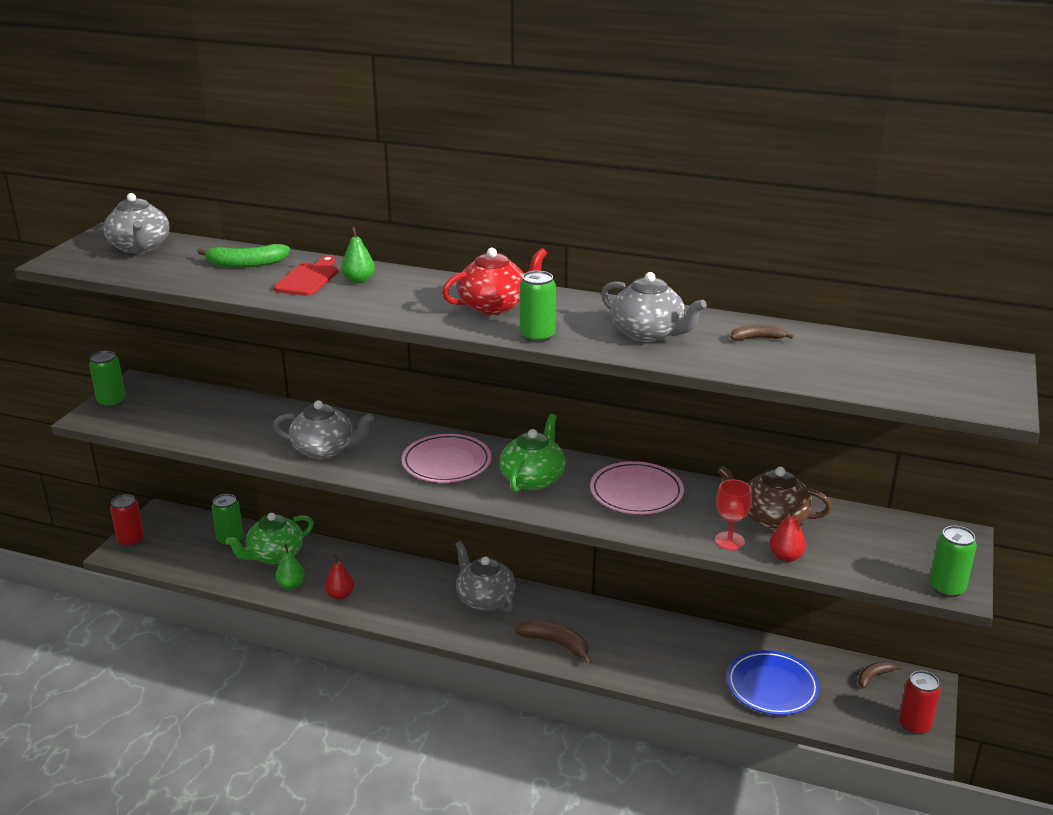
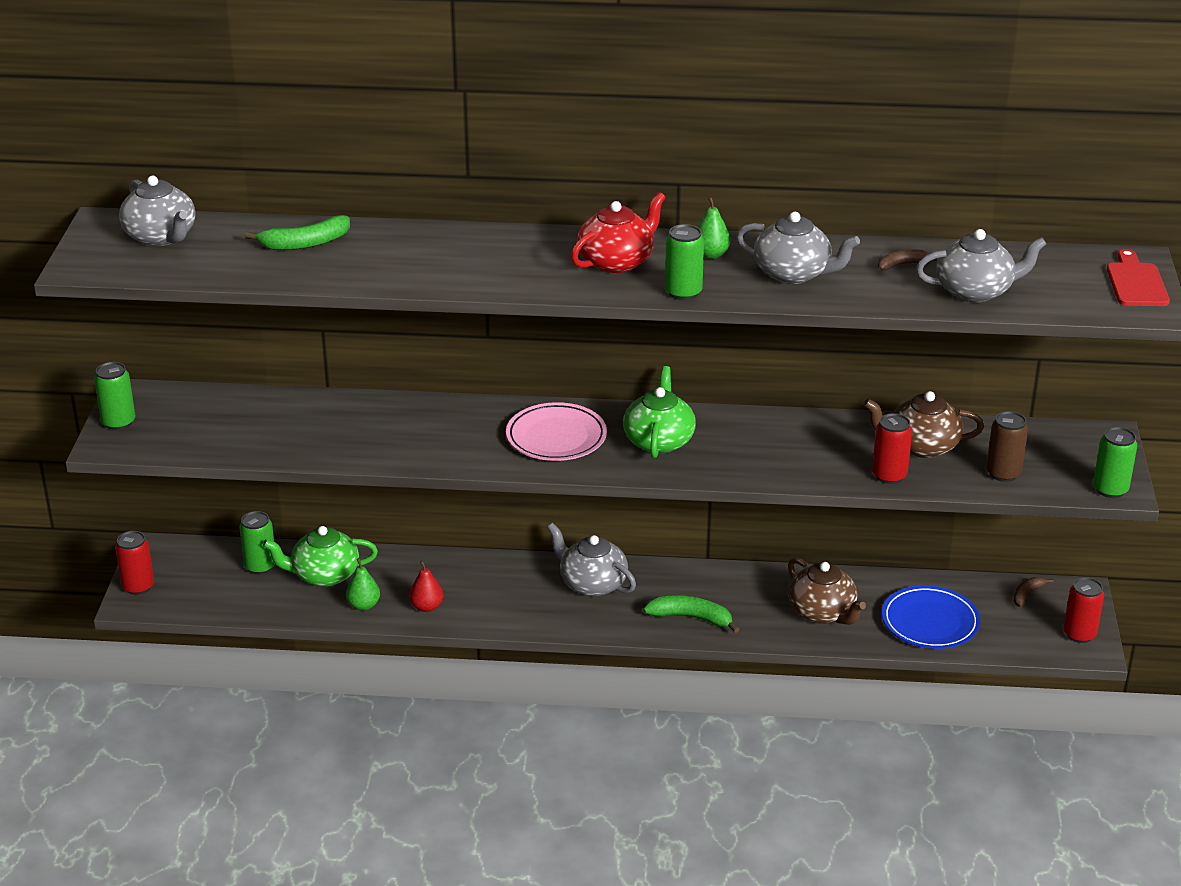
camera: 15 degrees left, 5 degrees up
(274, 555) = (324, 575): green teapot -> green teapot turned 45 degrees clockwise
(308, 278) = (391, 253): red cutting board -> red cutting board (1136, 282)
(324, 450) = (411, 443): grey teapot -> grey teapot (975, 291)
(359, 280) = (449, 248): green pear -> green pear (711, 254)
(556, 644) = (691, 618): brown banana -> green banana
(636, 493) = (774, 439): pink plate -> none
(675, 660) = (822, 612): none -> brown teapot
(729, 541) = (889, 475): red goblet -> red can
(786, 557) = (950, 483): red pear -> none
(842, 556) = (1003, 473): none -> brown can

